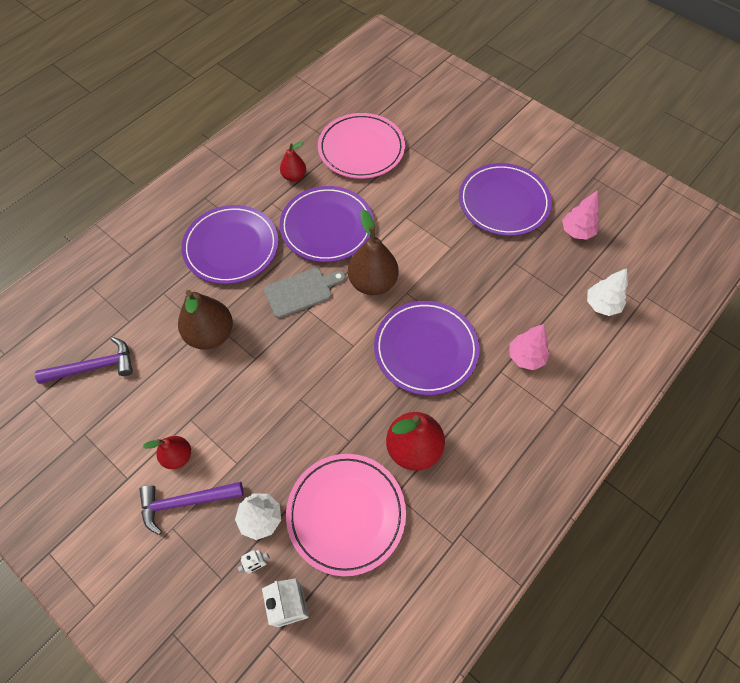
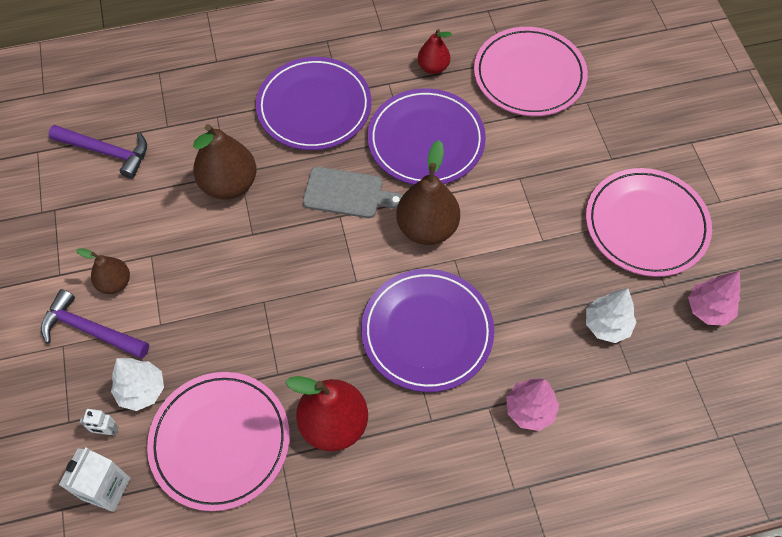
camera: 35 degrees right, 0 degrees up
(178, 456) = (115, 283): red pear -> brown pear
(503, 202) = (646, 225): purple plate -> pink plate
(602, 305) = (668, 410): white tree -> white tree (606, 325)

